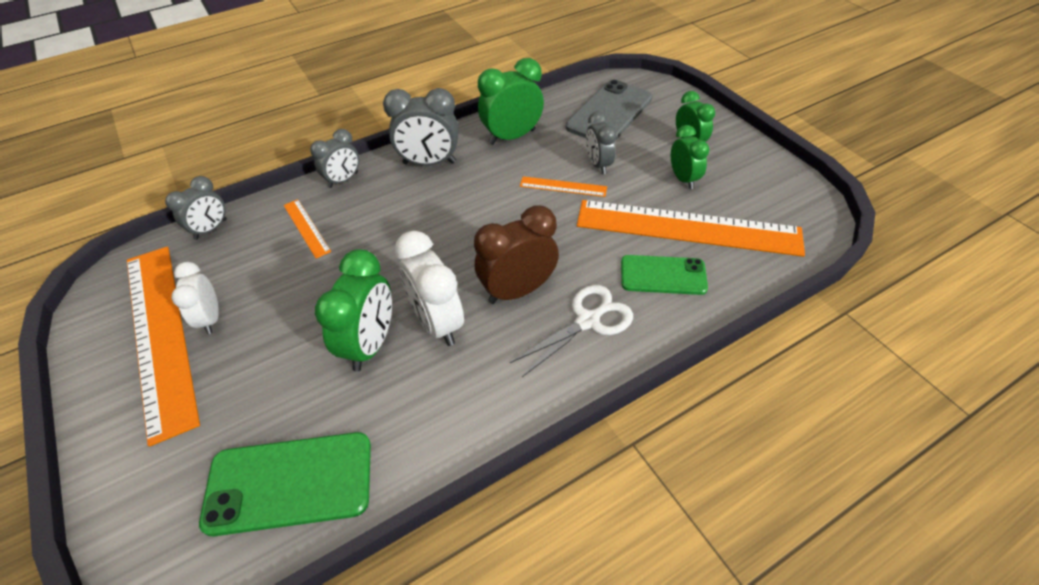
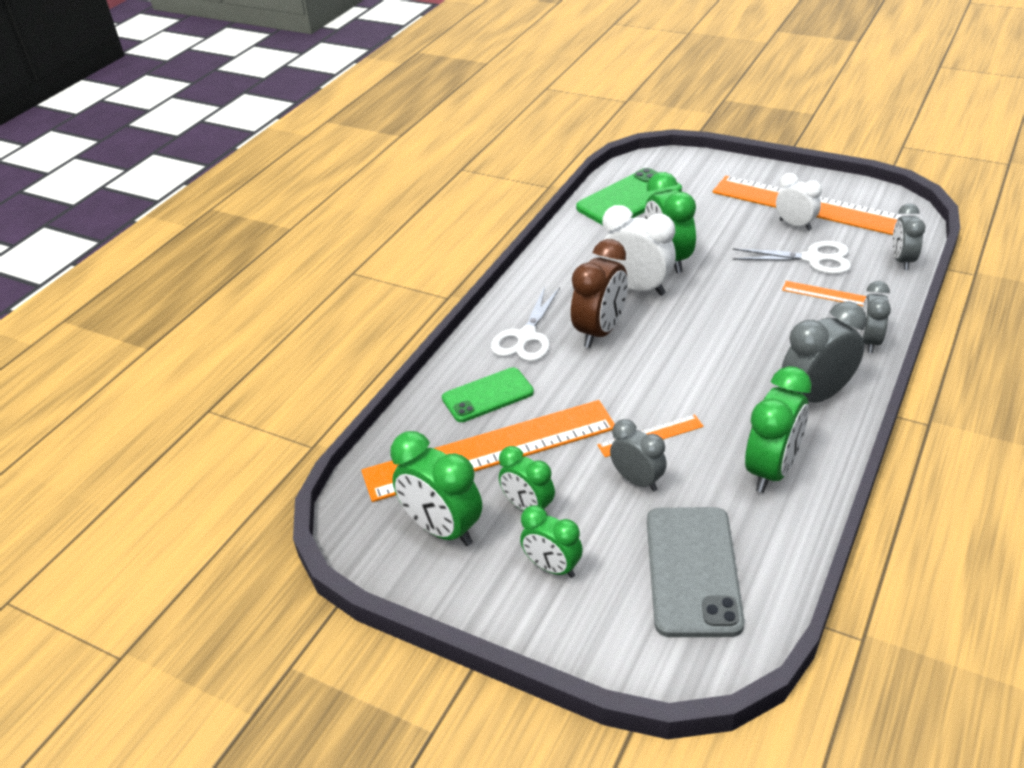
camera: 150 degrees right, 10 degrees down
(262, 269) = (812, 259): none -> white scissors
(751, 190) = (442, 529): none -> green clock

